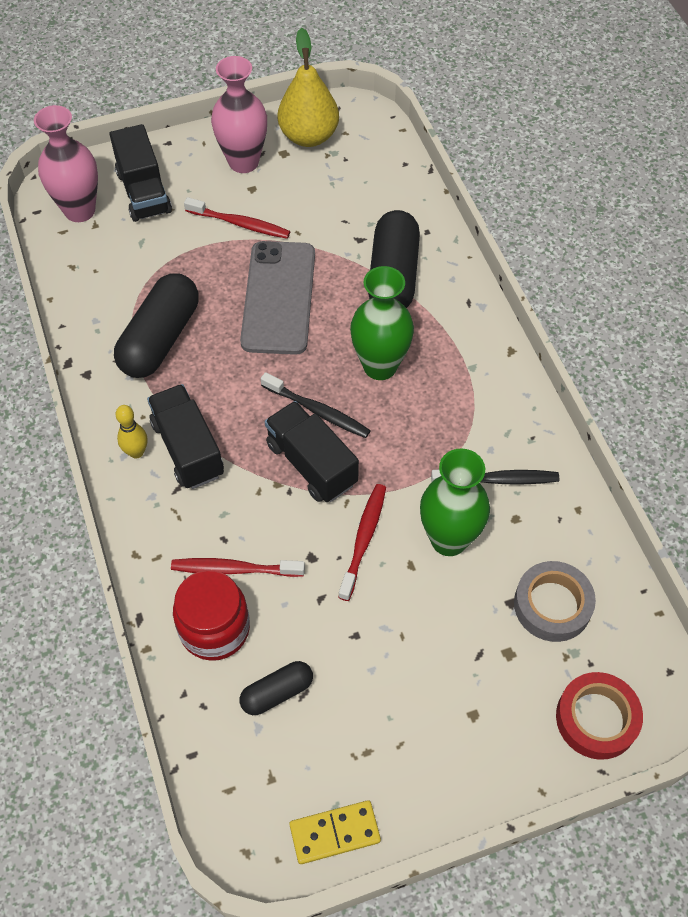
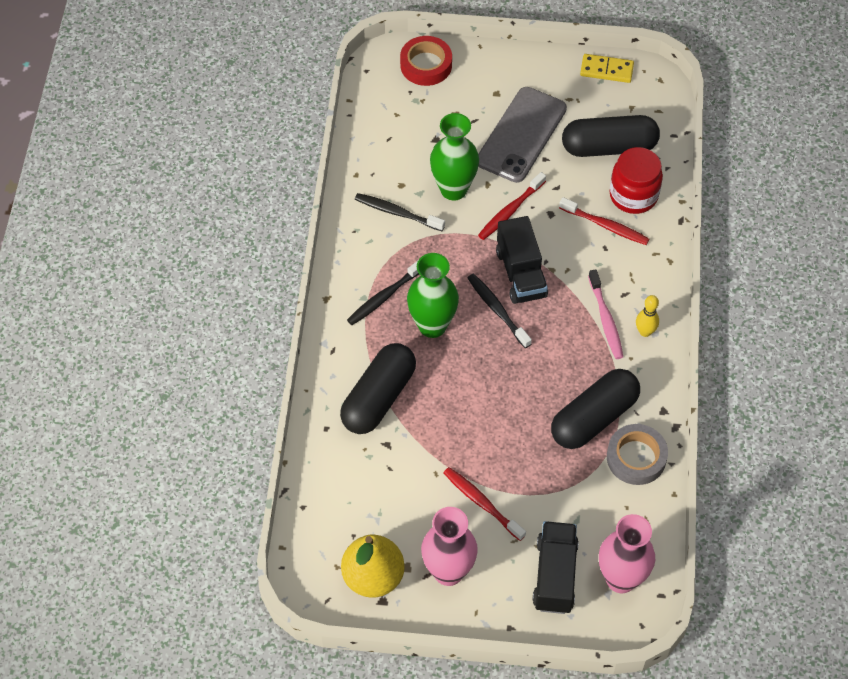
camera: 155 degrees left, 0 degrees up
(188, 449) = (606, 319): black truck -> pink toothbrush
(277, 693) = (609, 147): black capsule -> black capsule, size x1.87
(278, 297) = (482, 416): grey phone -> grey phone (521, 135)
(450, 376) = (384, 297): none -> black toothbrush
(552, 605) = (411, 128): grey tape -> grey tape (636, 458)

